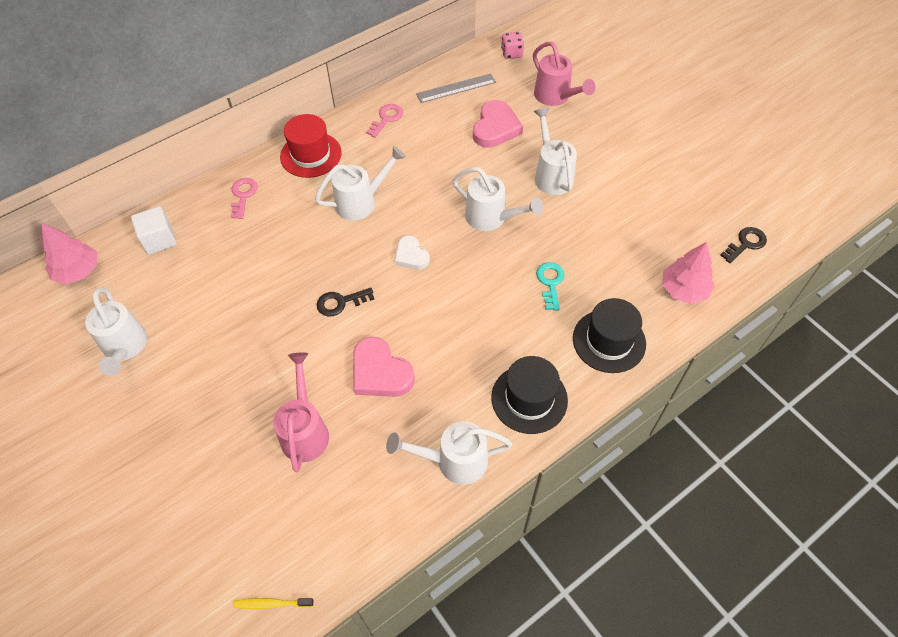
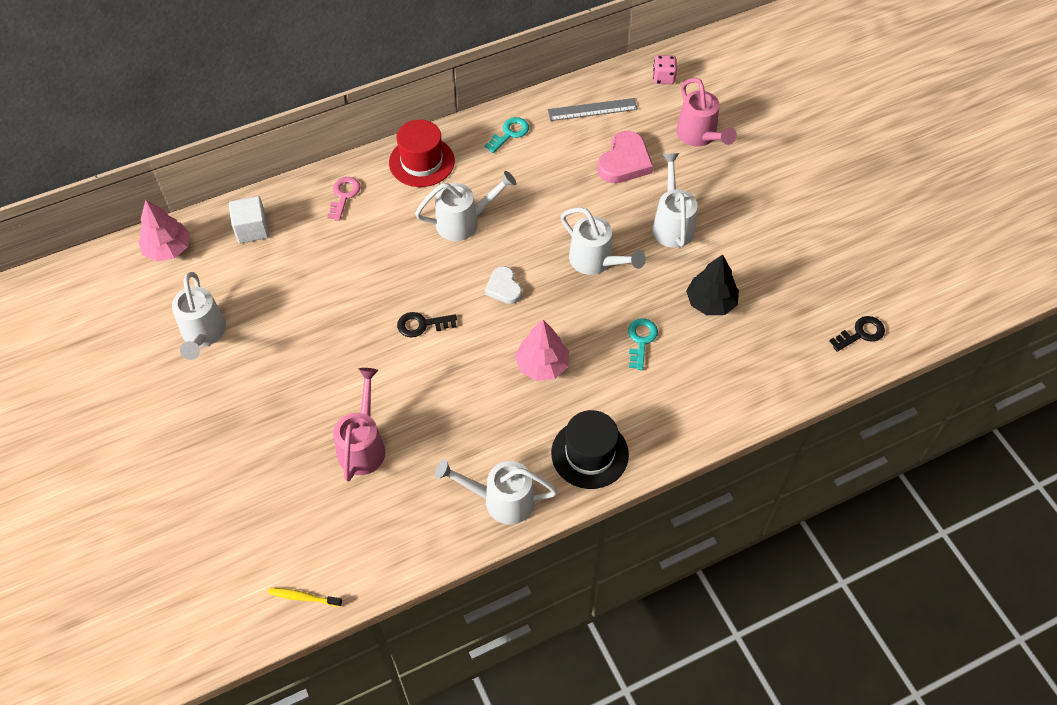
camera: 10 degrees right, 0 degrees up
(380, 372) = (447, 401): pink heart -> none
(386, 118) = (510, 133): pink key -> turquoise key
(604, 238) = (710, 302): none -> black tree
(609, 341) = (686, 410): black hat -> none
(684, 290) = (779, 371): pink tree -> pink tree (542, 365)

